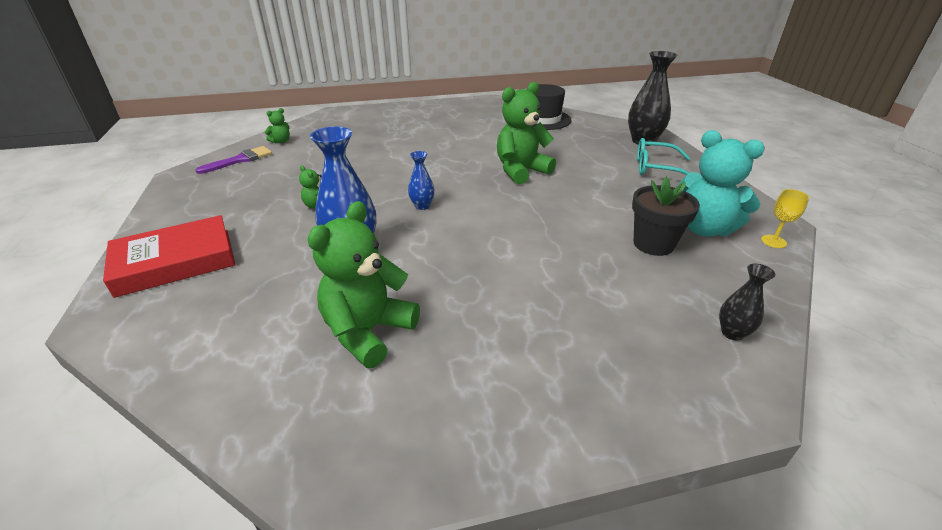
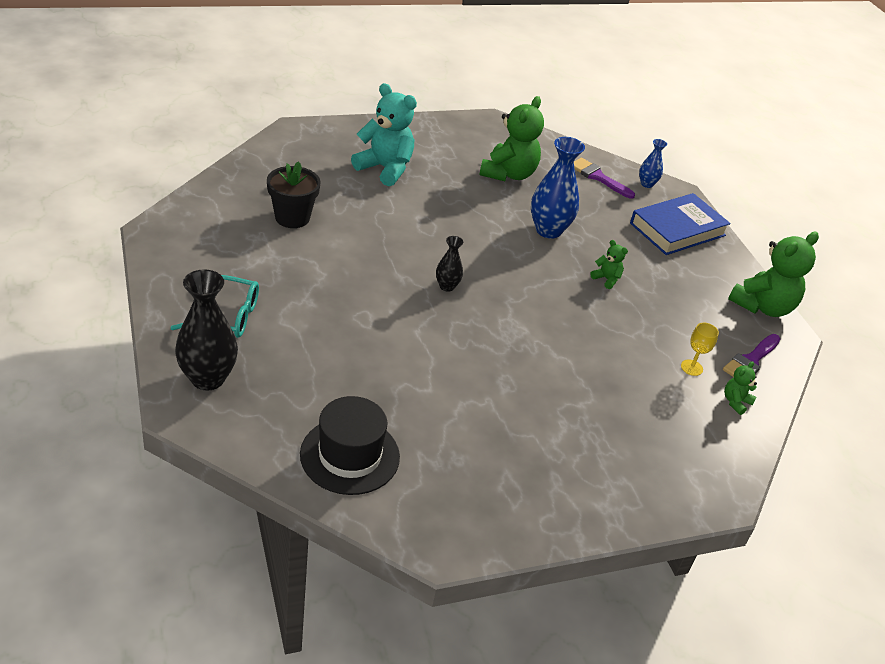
camera: 170 degrees right, 5 degrees up
(175, 261) = (677, 229): red book -> blue book
(215, 339) = (598, 177): none -> purple brush
(422, 206) = (504, 273): blue vase -> blue vase (646, 184)
(521, 171) = (400, 320): green teddy bear -> green teddy bear (762, 307)
(704, 229) = (235, 229): turquoise teddy bear -> turquoise teddy bear (385, 168)
(732, 333) = (277, 156): black vase -> black vase (447, 286)
(773, 241) = (181, 213): yellow goblet -> yellow goblet (691, 367)

